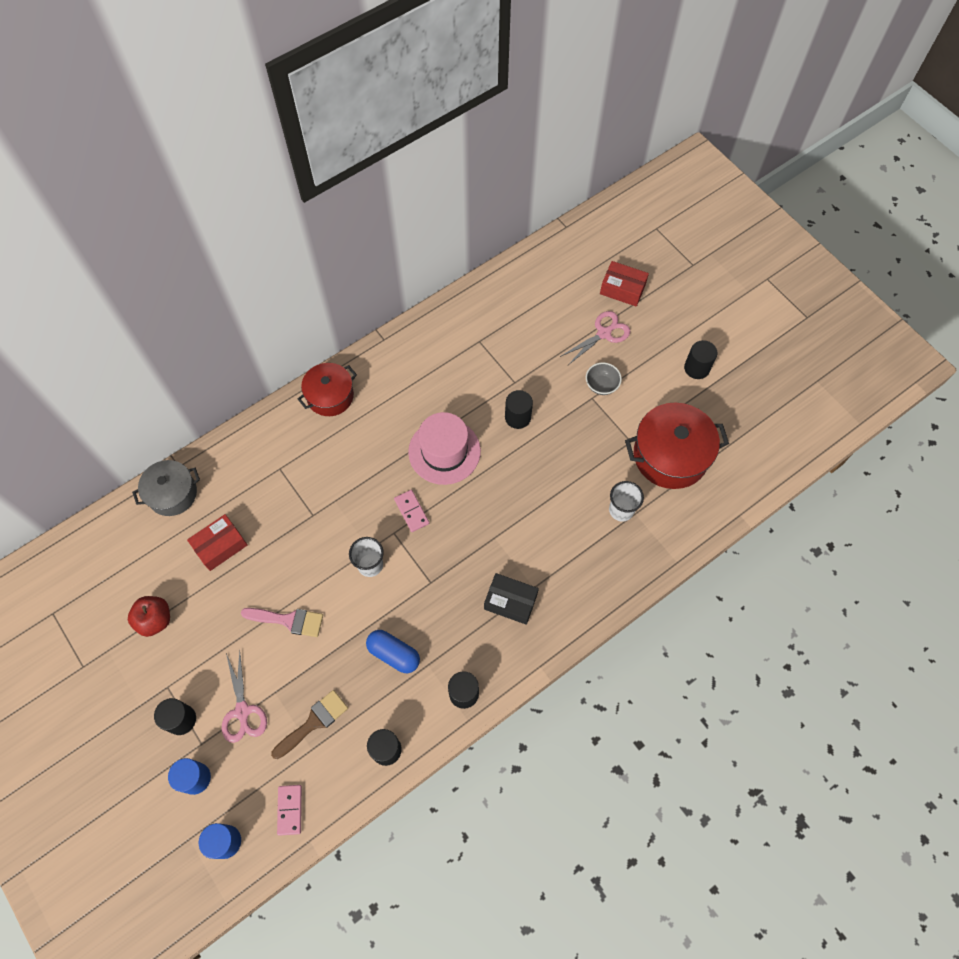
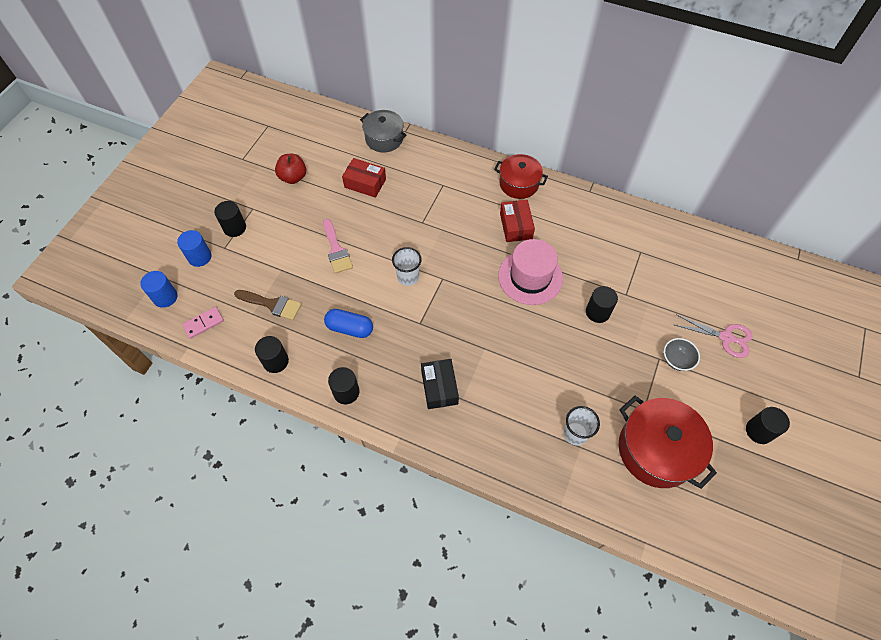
camera: 60 degrees right, 5 degrees down
(242, 711) = (258, 258): pink scissors -> none
(394, 654) = (350, 328): blue capsule -> blue capsule turned 75 degrees counterclockwise
(411, 511) = (467, 281): pink domino -> none
(622, 289) = (780, 331): red box -> red box (515, 226)

